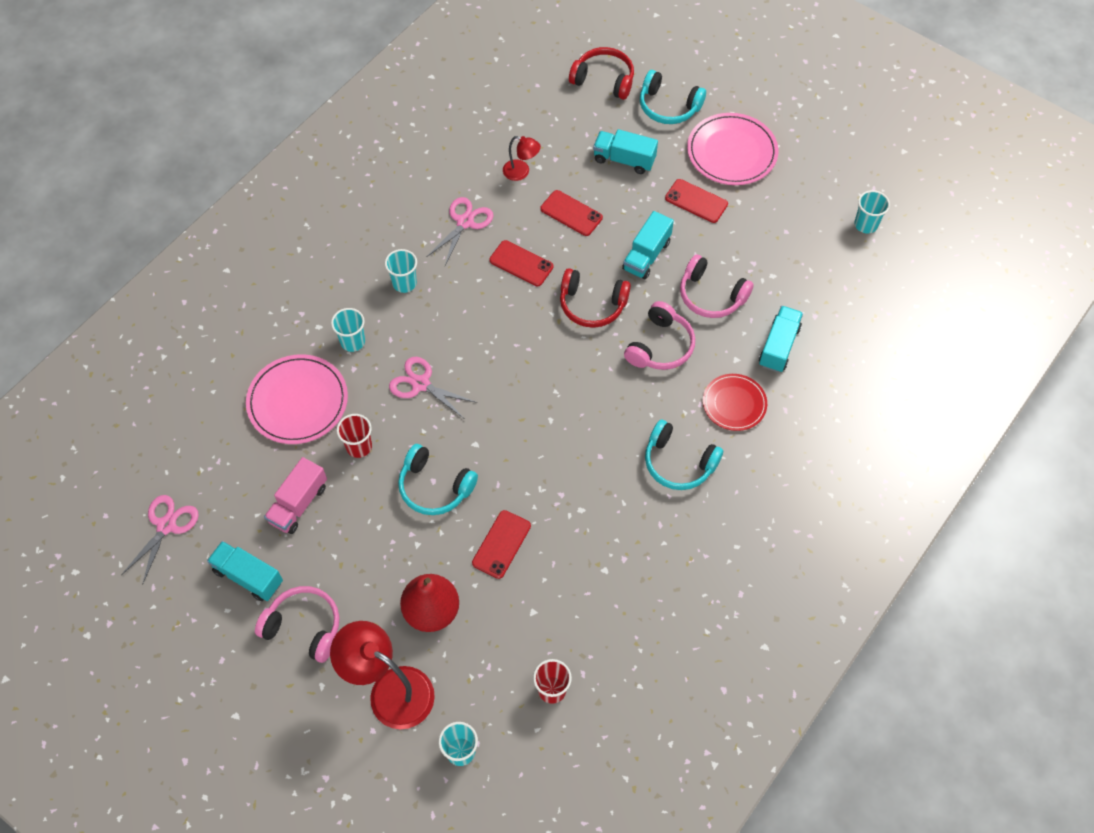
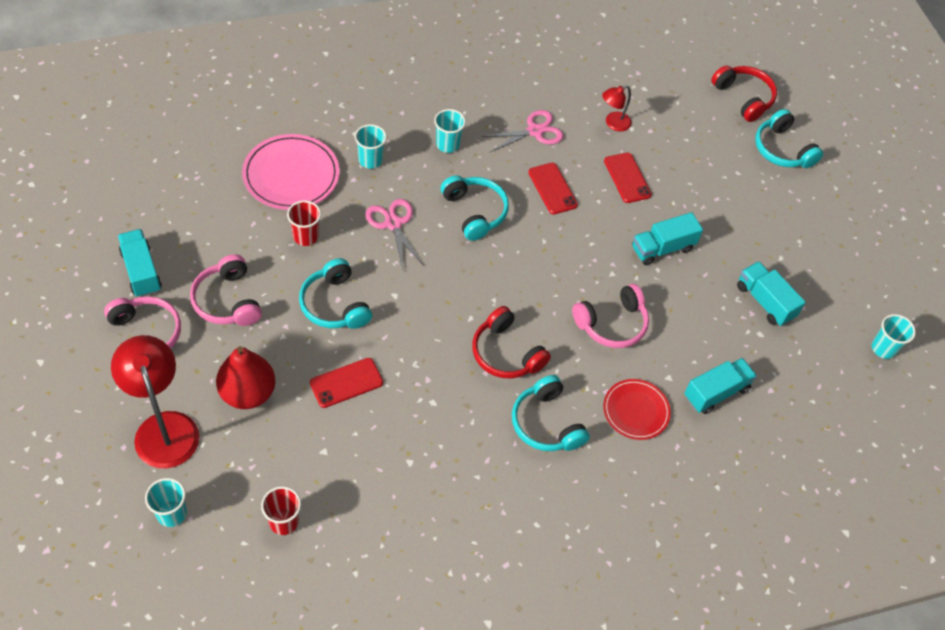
camera: 30 degrees right, 5 degrees down
(166, 526) = (120, 196): pink scissors -> none
(298, 504) = (224, 246): pink truck -> none
(477, 327) = (475, 212): none -> turquoise headphones
(521, 172) = (613, 123): red lamp -> red lamp turned 90 degrees clockwise
(592, 305) = (582, 256): red headphones -> red headphones (506, 353)
(624, 160) = (708, 166): turquoise truck -> turquoise truck (764, 301)
(696, 201) = (743, 234): red phone -> none
(711, 296) = (691, 314): pink headphones -> pink headphones (227, 300)
(731, 152) = (808, 217): pink plate -> none

